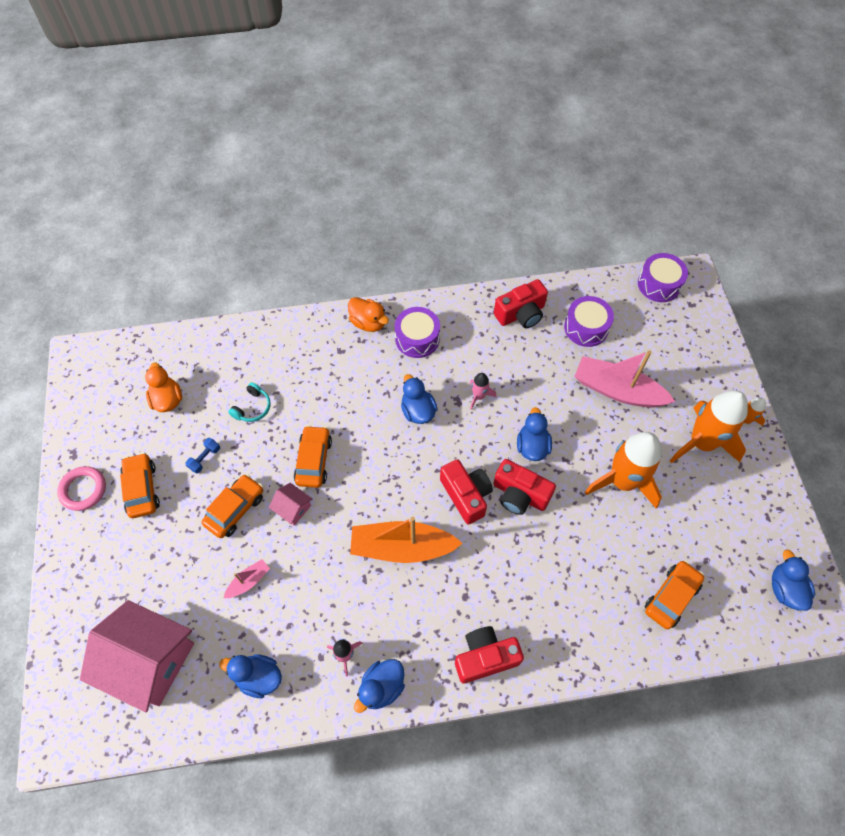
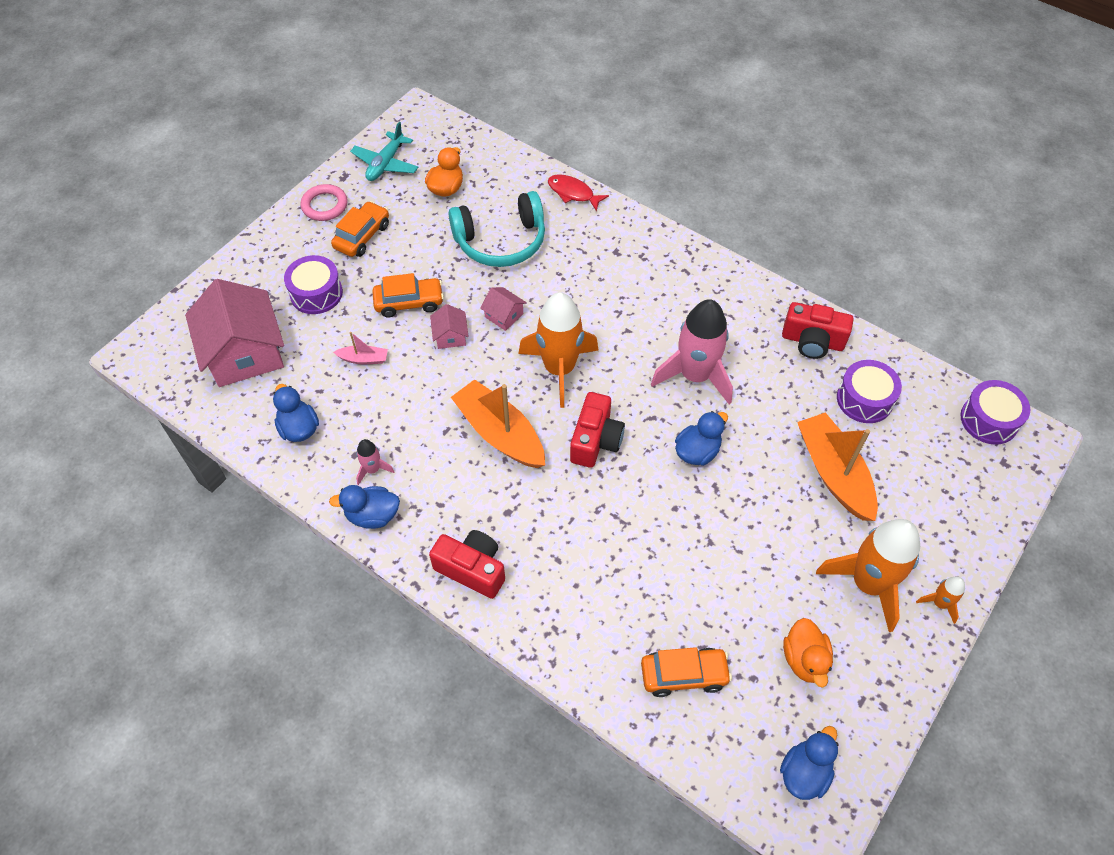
camera: 45 degrees right, 5 degrees down
(97, 417) = (385, 164): none -> turquoise plane
(205, 458) = (427, 250): blue dumbbell -> none
(253, 407) = (501, 241): turquoise headphones -> turquoise headphones, size x2.18
(265, 331) = (573, 193): none -> red fish
(314, 460) = (504, 315): orange car -> pink house
(368, 323) = (664, 248): orange duck -> orange duck (804, 660)
(417, 338) = (692, 291): purple drum -> purple drum (316, 293)
(418, 411) = (629, 345): blue duck -> none
(479, 396) = (695, 375): pink rocket -> pink rocket, size x2.24
(519, 494) = (642, 478): red camera -> none
(617, 390) = (834, 473): pink boat -> orange boat
(622, 481) = (749, 548): orange rocket -> orange rocket (559, 369)

